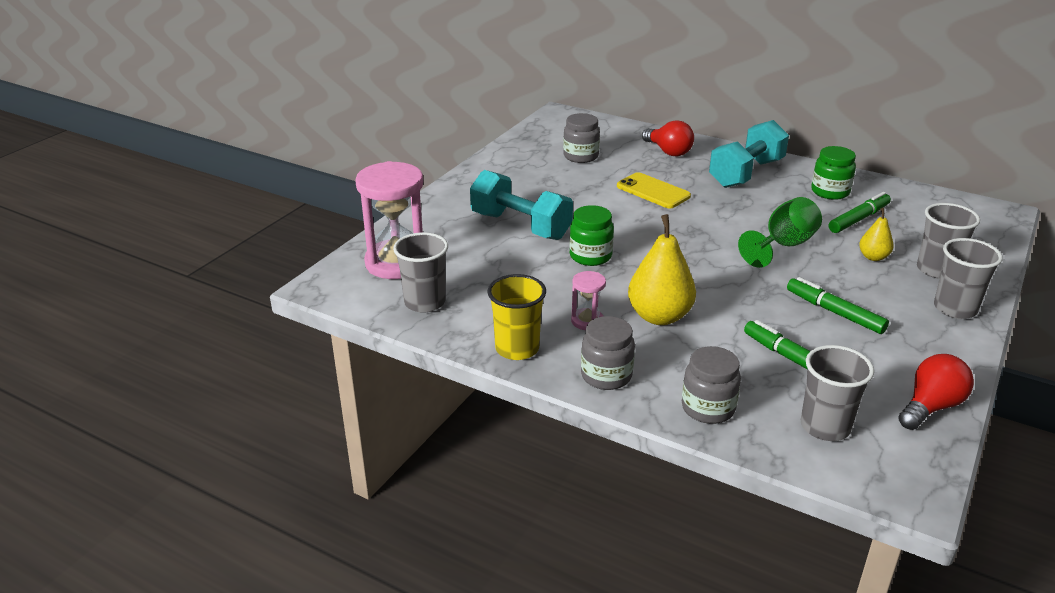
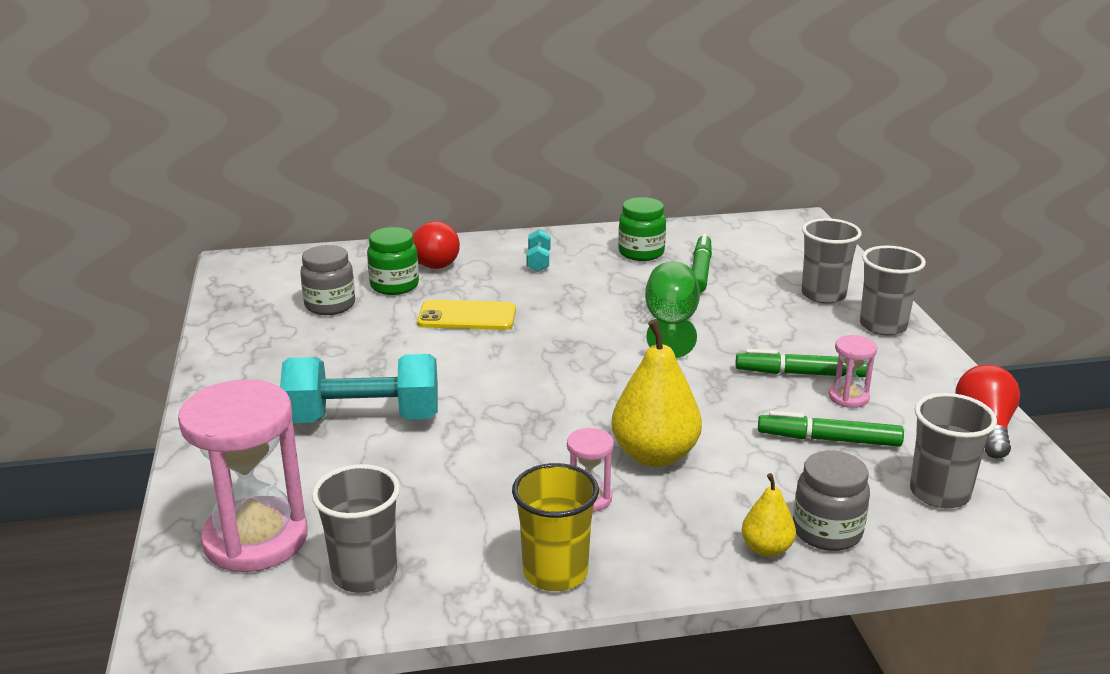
camera: 40 degrees left, 5 degrees down
(590, 256) = (494, 420): green jar -> green jar (394, 286)
(606, 376) = (690, 551): grey jar -> none
(746, 173) = (538, 261): turquoise dumbbell -> turquoise dumbbell, size x0.45
(849, 342) = (848, 397): none -> pink hourglass
(873, 257) = (760, 304): yellow pear -> yellow pear (766, 549)

